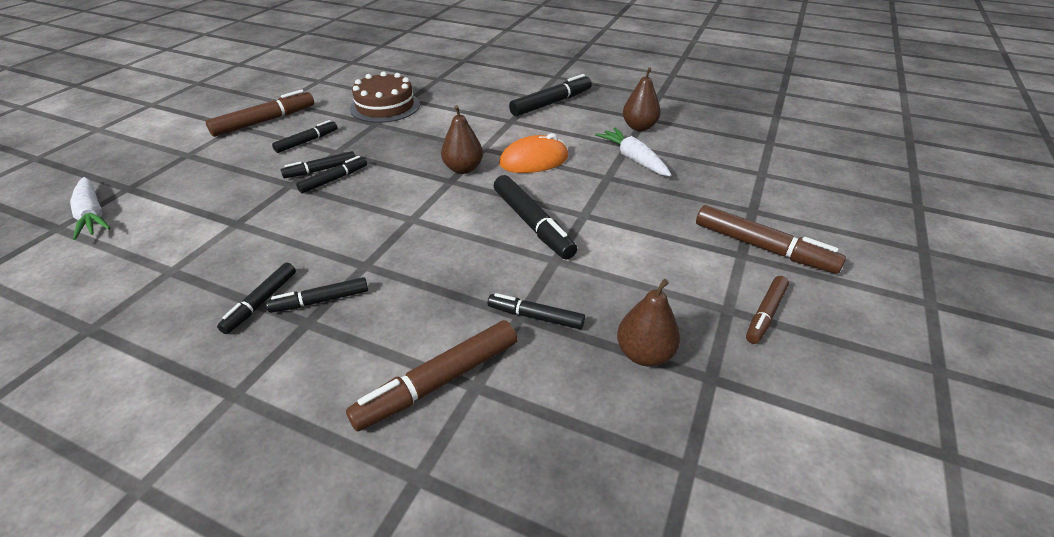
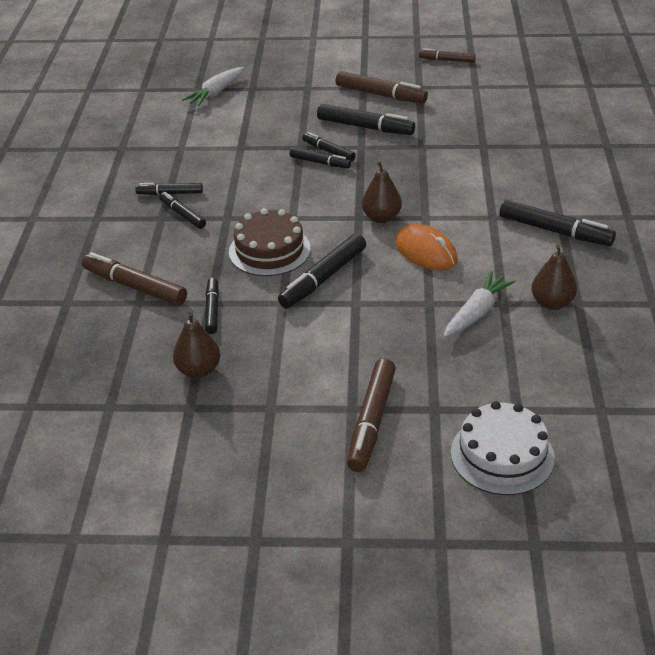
camera: 70 degrees right, 0 degrees up
(307, 141) = (365, 127): black marker -> black marker, size x1.64
(385, 106) = (457, 139): brown cake -> brown cake (269, 250)
(765, 314) = (275, 430): brown marker -> brown marker (447, 60)
(815, 193) = (502, 455): none -> white cake

